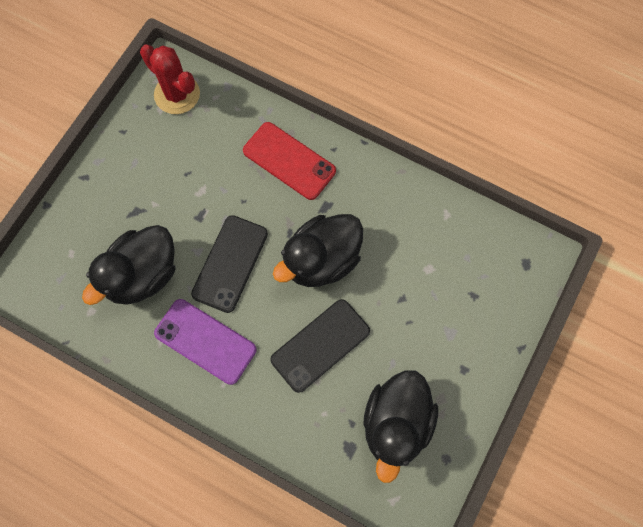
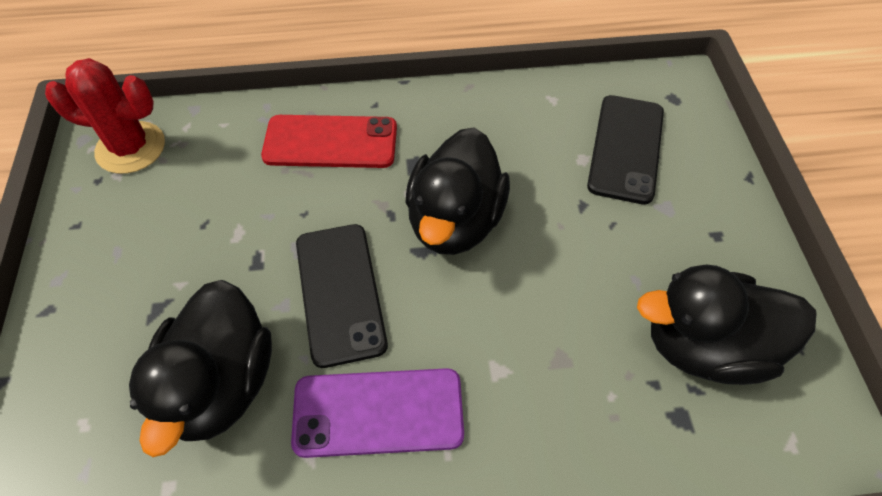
camera: 35 degrees left, 15 degrees down
(320, 345) = (534, 316): black phone -> black phone (625, 148)
(396, 424) = (705, 346): black duck -> black duck turned 105 degrees clockwise

